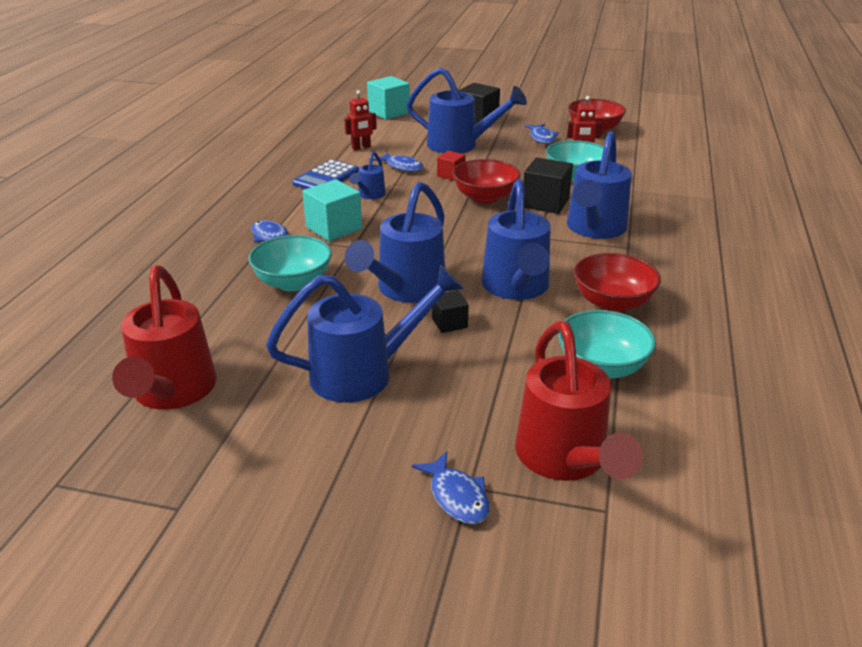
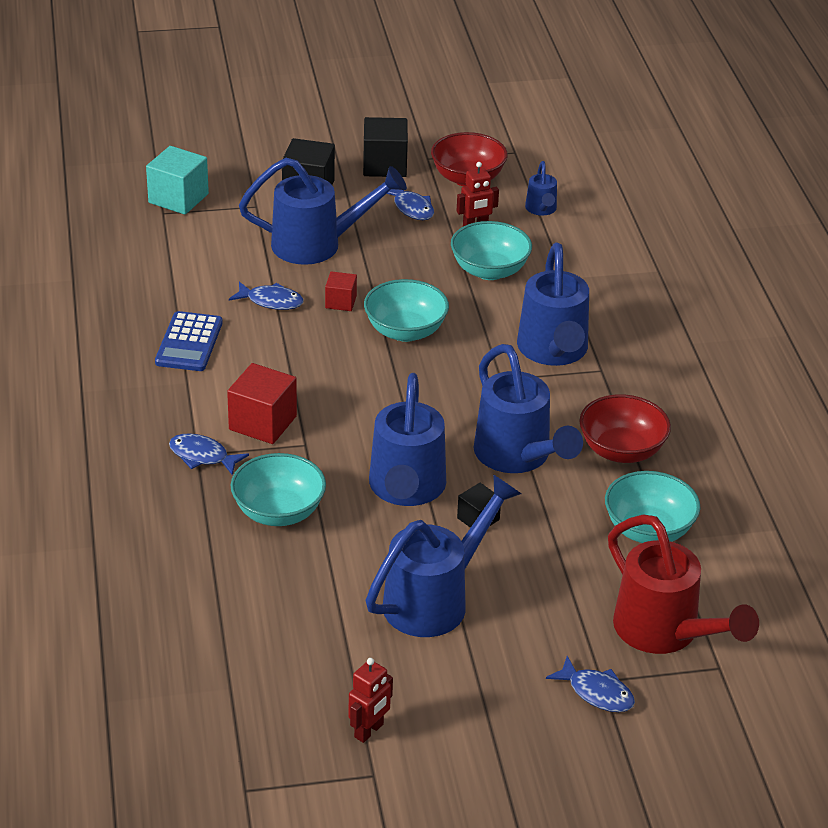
camera: 25 degrees left, 5 degrees up
(172, 392) = (267, 674): red watering can -> none
(334, 228) = (263, 423): turquoise cube -> red cube
(361, 147) = (192, 277): red robot -> red robot (369, 731)
(369, 195) = (266, 360): blue watering can -> blue watering can (541, 210)
(485, 197) = (405, 331): red bowl -> turquoise bowl
(545, 203) = (479, 323): black cube -> black cube (384, 165)

